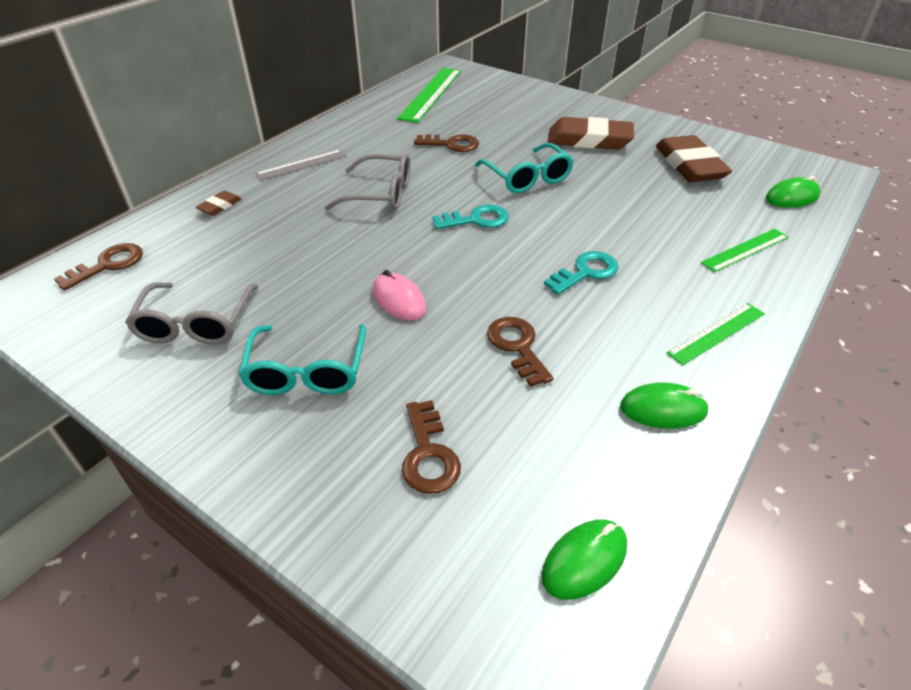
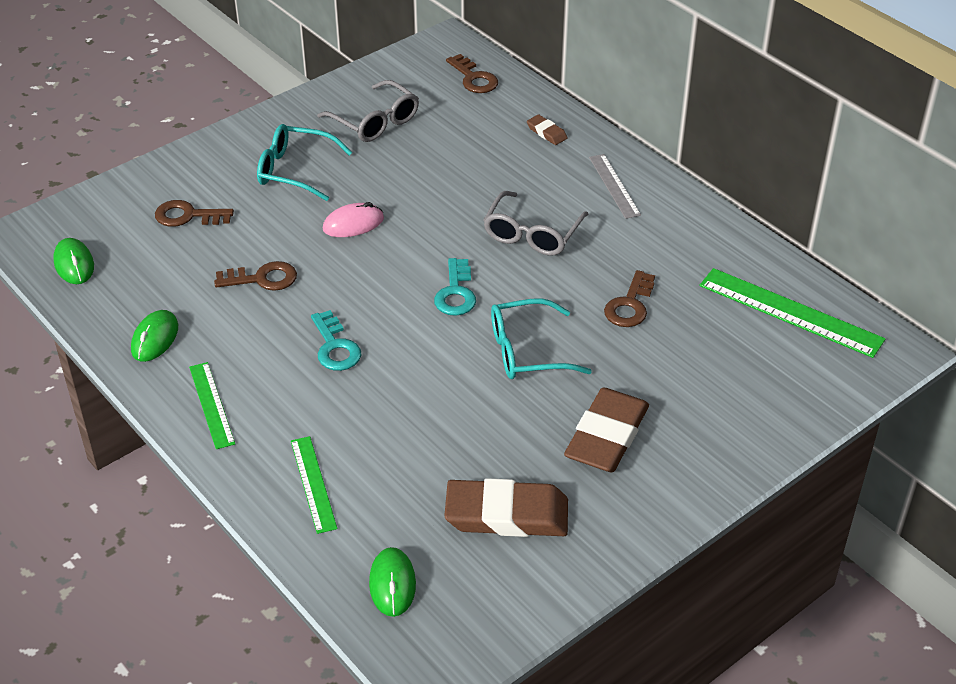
camera: 105 degrees right, 0 degrees up
(196, 324) = (375, 122): grey glasses -> grey glasses turned 150 degrees counterclockwise

